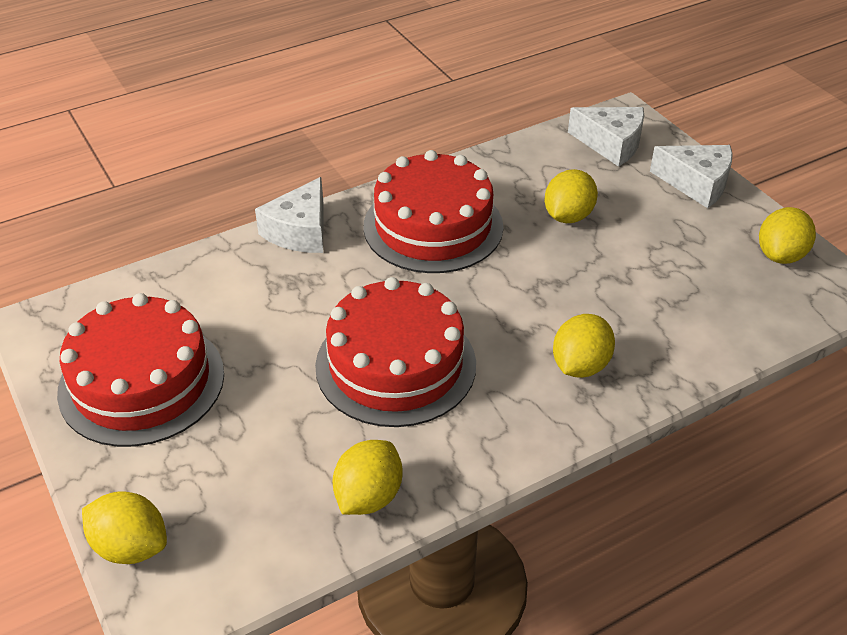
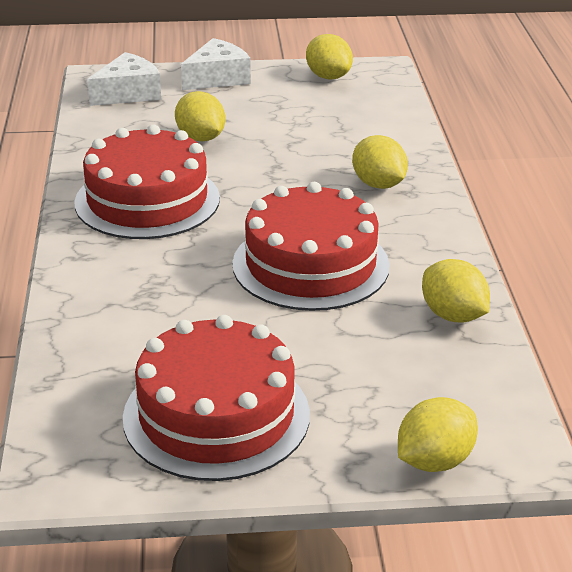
camera: 65 degrees left, 10 degrees down
(300, 231) = (77, 271): white cheese -> none

